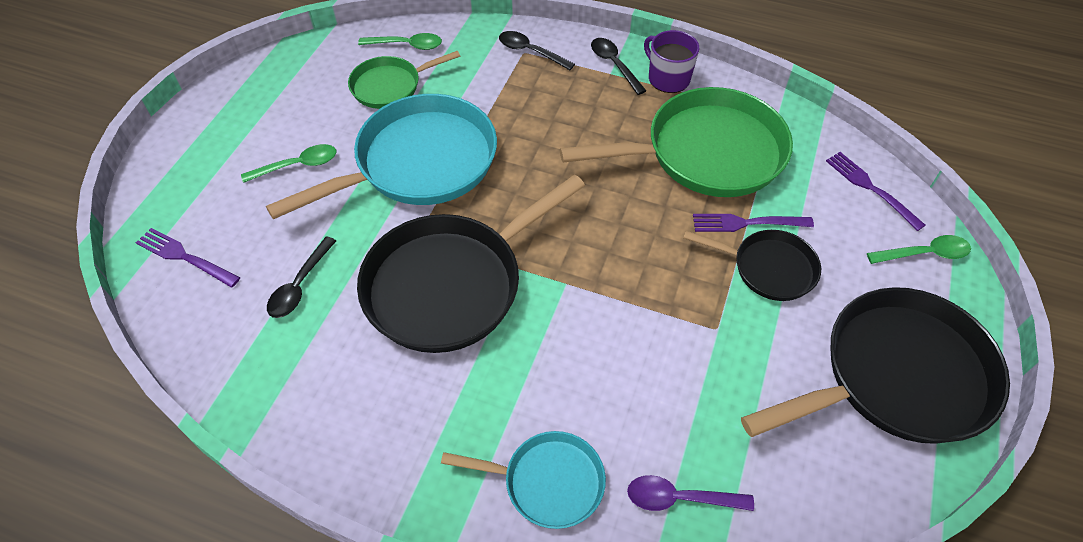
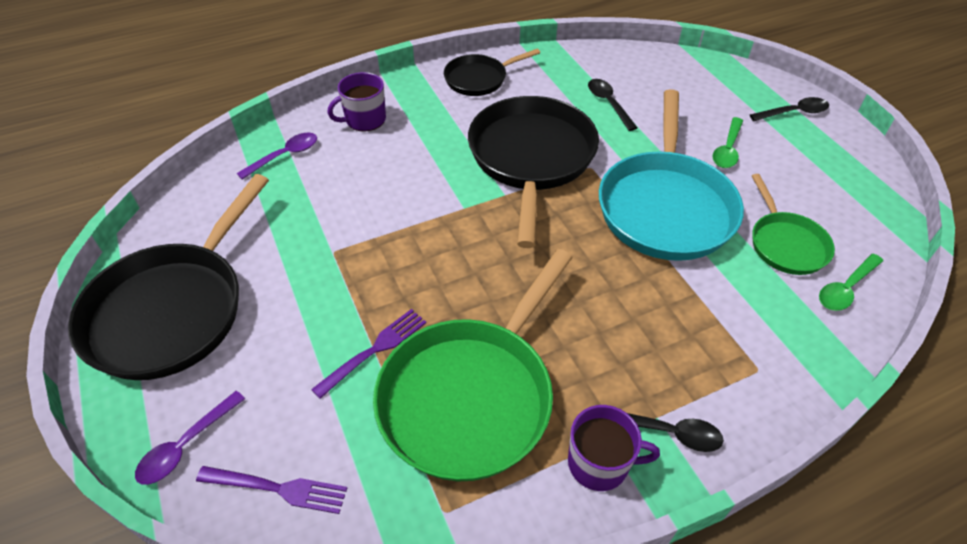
camera: 135 degrees right, 5 degrees down
(185, 257) = (685, 75): purple fork -> none
(390, 86) = (785, 243): green pan -> green pan turned 150 degrees clockwise
(530, 52) = (754, 376): black spoon -> black spoon (793, 113)
(547, 482) = (364, 119): turquoise pan -> purple mug
(768, 268) = (327, 323): black pan -> black pan (479, 79)
(924, 254) = (186, 445): green spoon -> purple spoon

